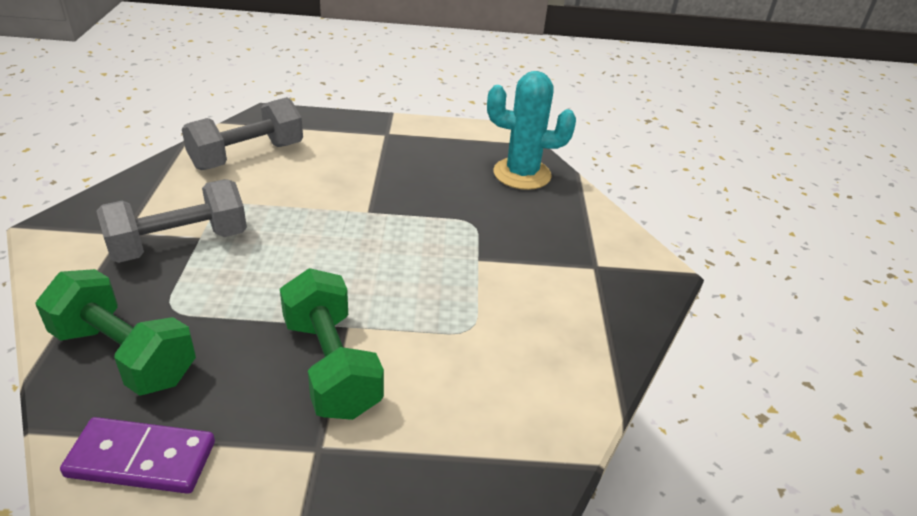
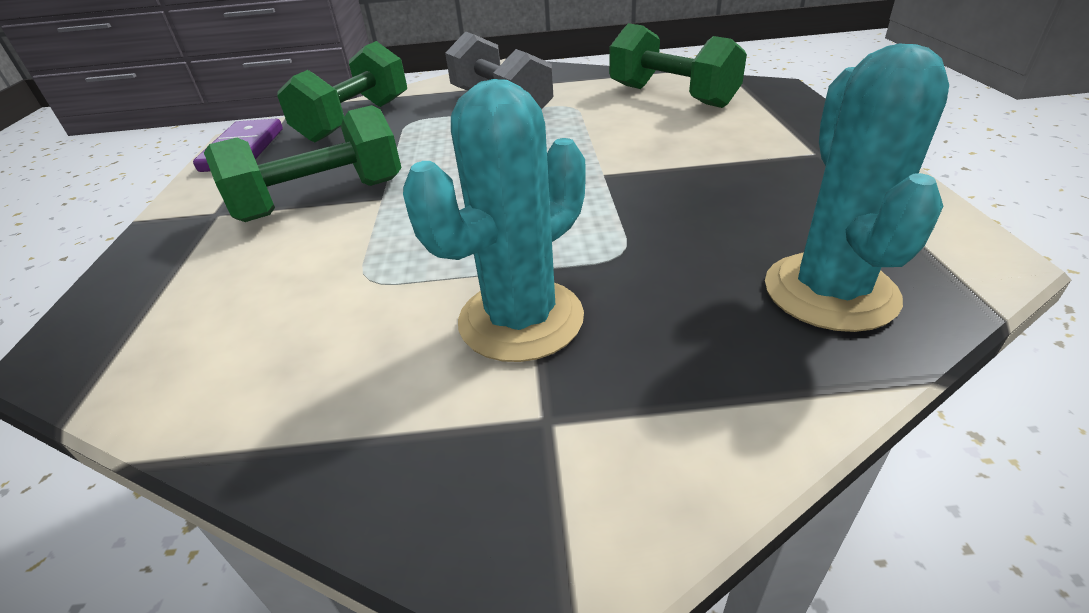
camera: 90 degrees right, 0 degrees up
(247, 156) = (671, 96): grey dumbbell -> green dumbbell
(525, 266) = (521, 319): none -> turquoise cactus

